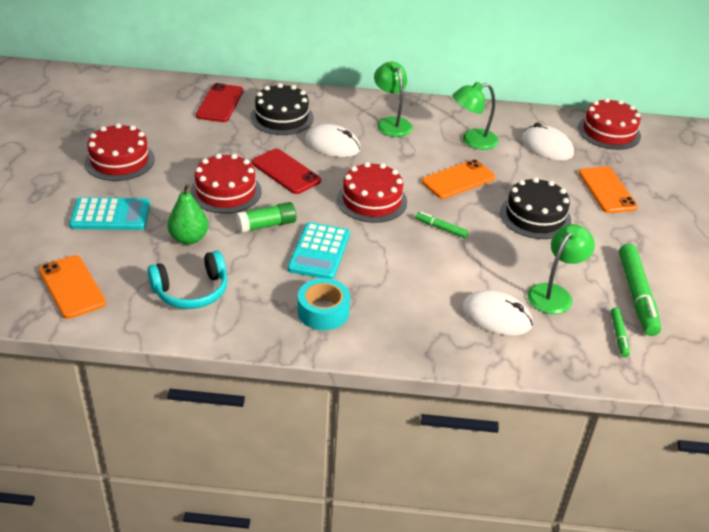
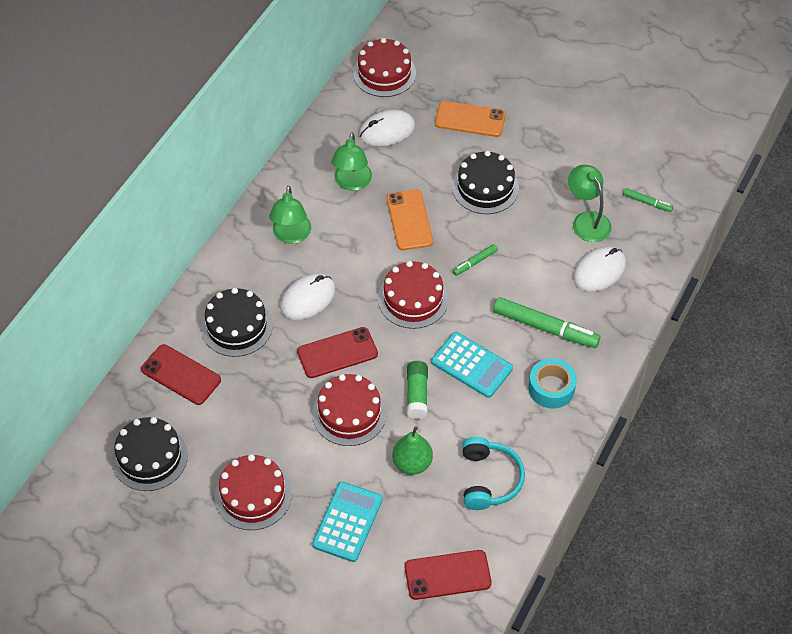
camera: 65 degrees left, 15 degrees up
(72, 287) = (447, 575): orange phone -> red phone
(136, 107) = (149, 457): none -> black cake
(391, 123) = (291, 235): green lamp -> green lamp turned 90 degrees counterclockwise
(636, 295) = (608, 169): green marker -> green marker (545, 328)

